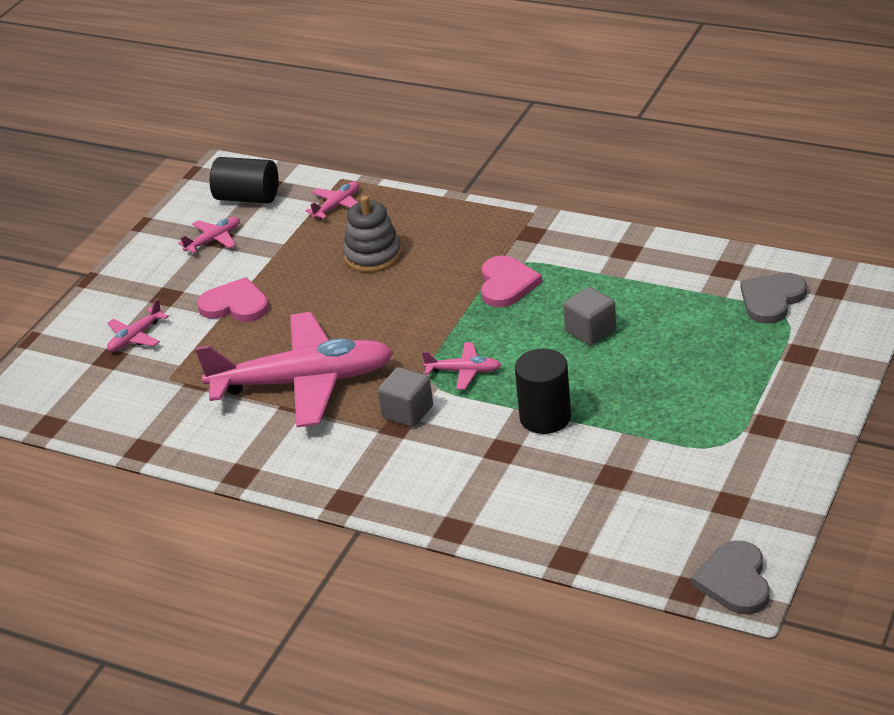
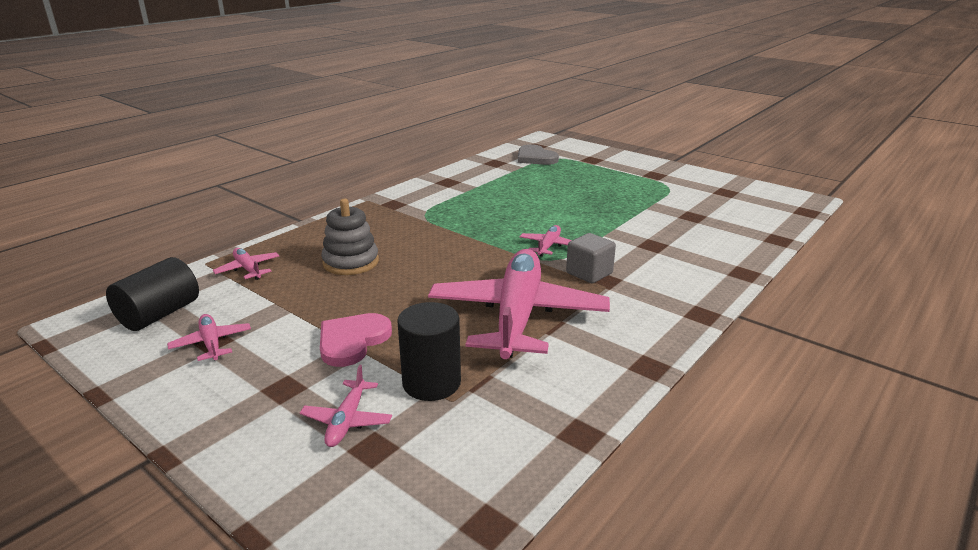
camera: 80 degrees left, 10 degrees down
(135, 337) = (347, 420): pink plane -> pink plane turned 45 degrees clockwise
(506, 284) = (448, 219): pink heart -> none
(545, 417) = (620, 227): black cylinder -> black cylinder (431, 383)
(590, 331) = (529, 202): grey cube -> none
(734, 581) = (797, 200): grey heart -> none

